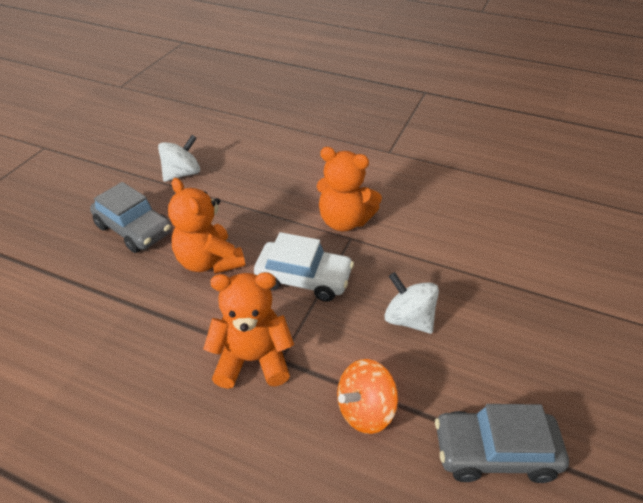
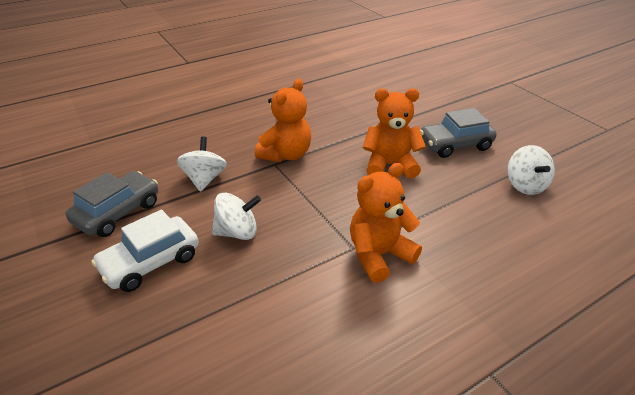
camera: 125 degrees right, 5 degrees down
(304, 279) = (330, 200): white car -> white car (151, 262)
(365, 410) = (205, 179): orange spinning top -> white spinning top

